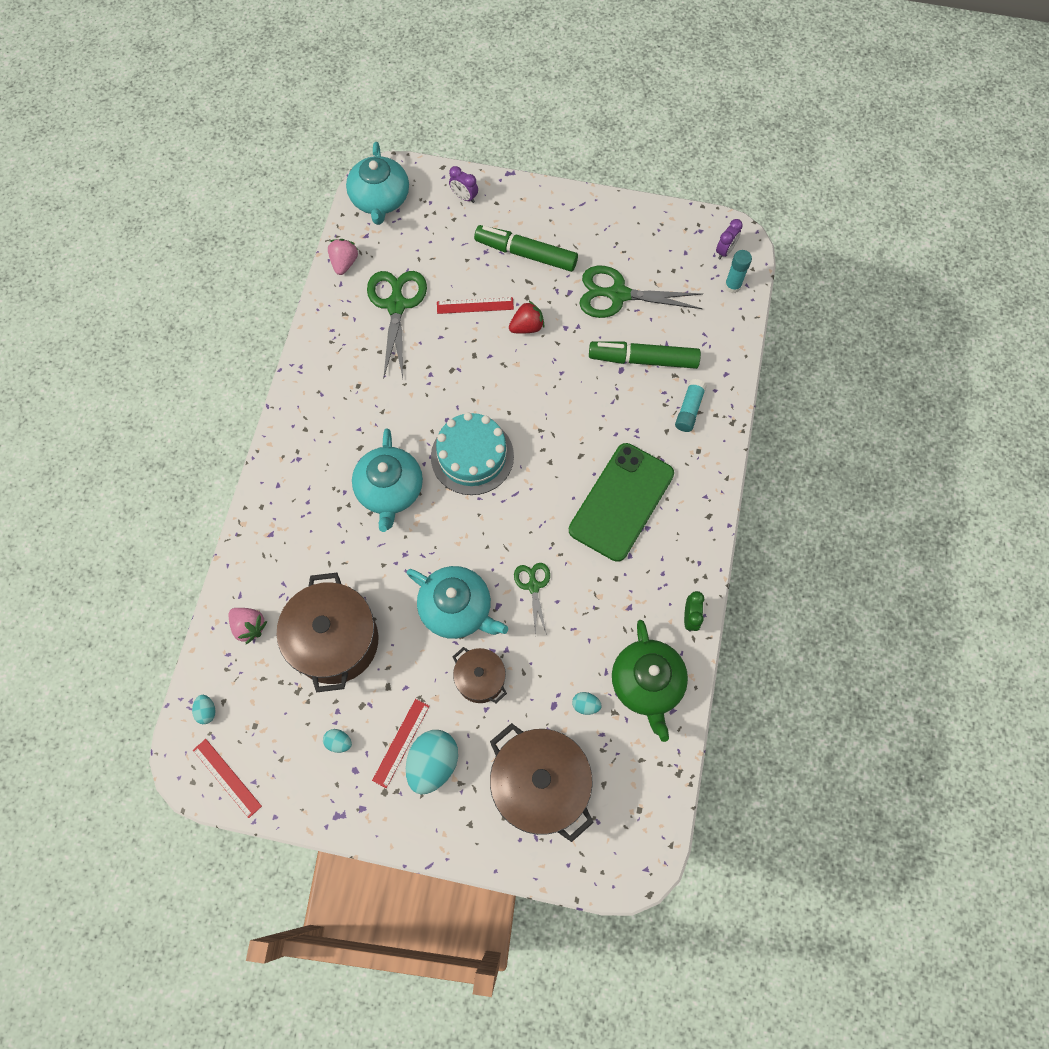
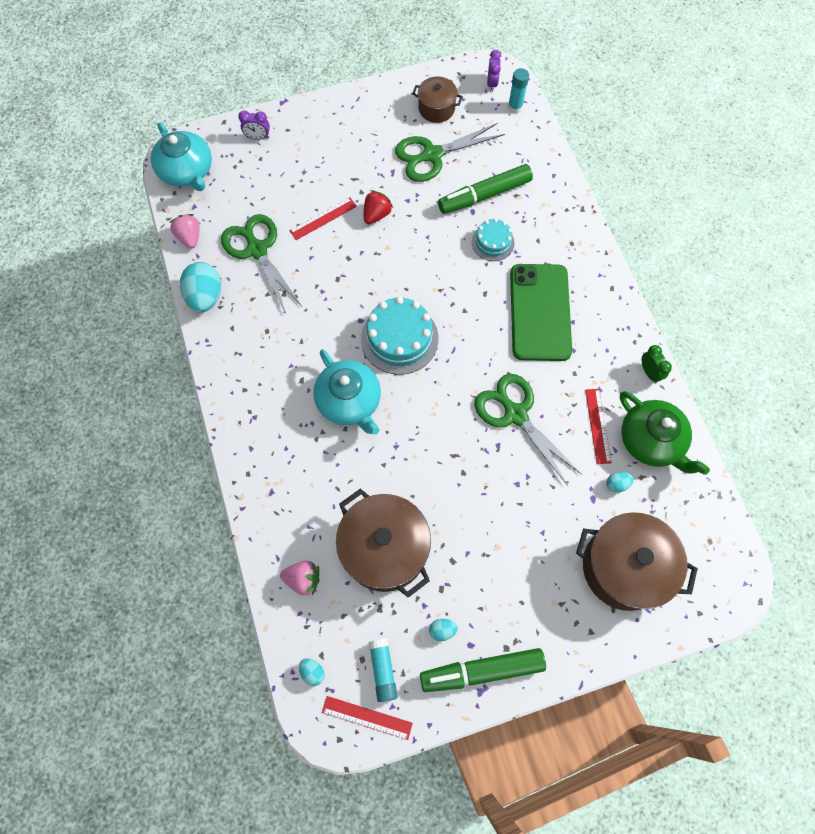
camera: 30 degrees left, 0 degrees up
(401, 742) = (493, 600): red ruler -> red ruler (597, 426)
(433, 763) = (530, 601): turquoise egg -> turquoise egg (205, 297)
(457, 609) = (467, 466): turquoise teapot -> none
(480, 679) = (523, 511): brown pot -> brown pot (436, 109)
(526, 254) = (338, 158): green marker -> green marker (481, 670)
(533, 586) = (516, 414): green scissors -> green scissors, size x1.83
(620, 410) = (493, 242): none -> turquoise cake
(689, 409) = (544, 215): turquoise glue stick -> turquoise glue stick (383, 670)

